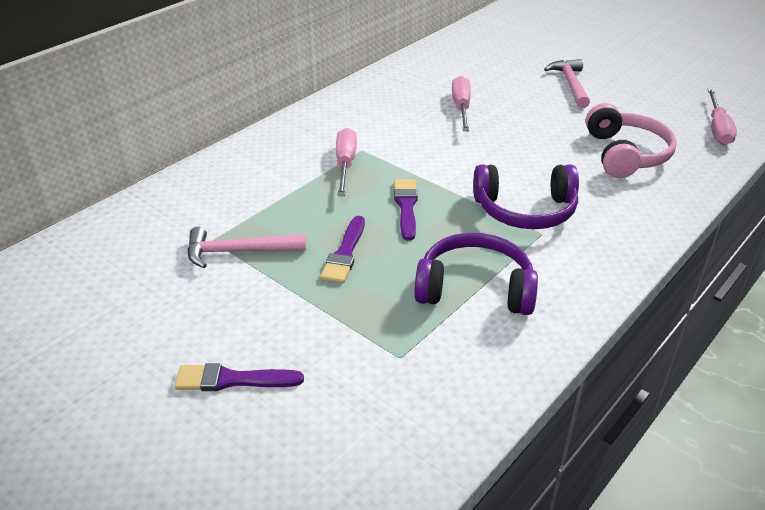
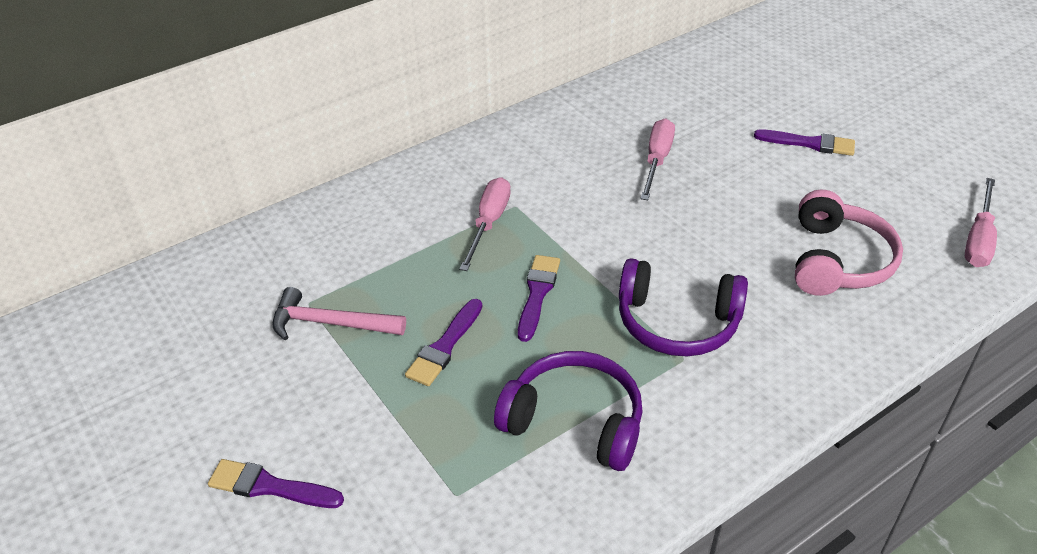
camera: 15 degrees right, 5 degrees up
(570, 84) = (809, 143): pink hammer -> purple brush

